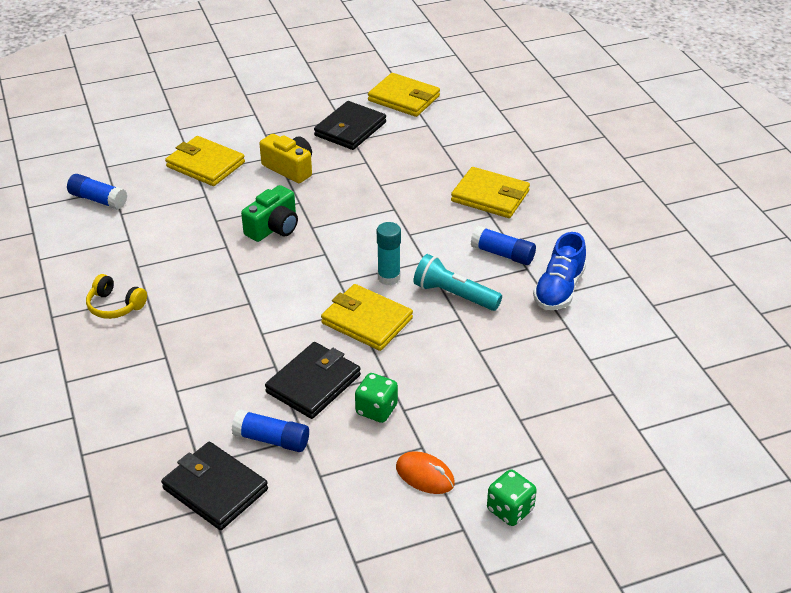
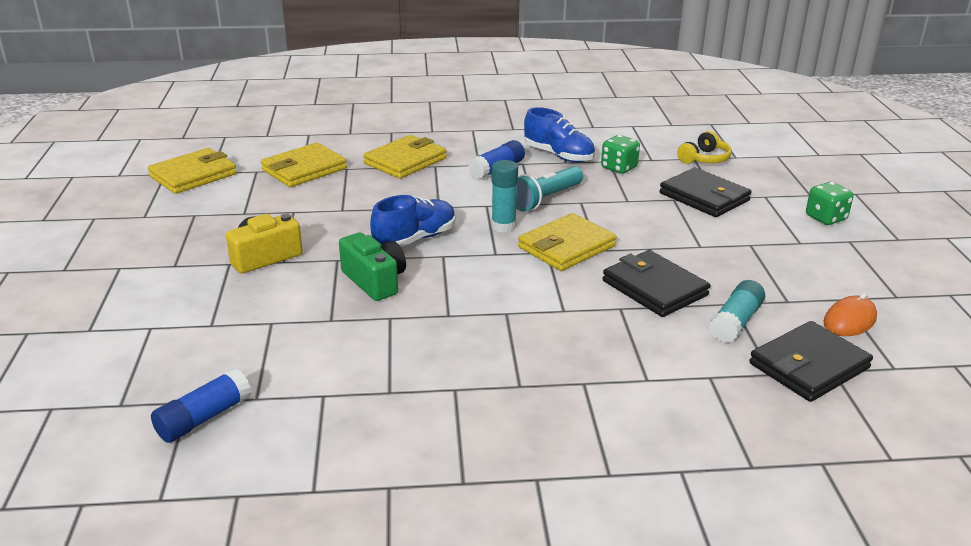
camera: 75 degrees left, 10 degrees down
(115, 306) = (466, 417): yellow headphones -> yellow headphones (704, 159)
(205, 164) = (200, 315): yellow wallet -> yellow wallet (304, 169)
(272, 439) = (735, 322): blue glue stick -> turquoise glue stick
(346, 233) = (415, 239): none -> blue shoe
(350, 129) = (221, 211): black wallet -> black wallet (704, 197)
(376, 410) = (698, 259): green dice -> green dice (619, 168)
(425, 475) = (787, 248): orange mouse -> orange mouse (849, 320)

